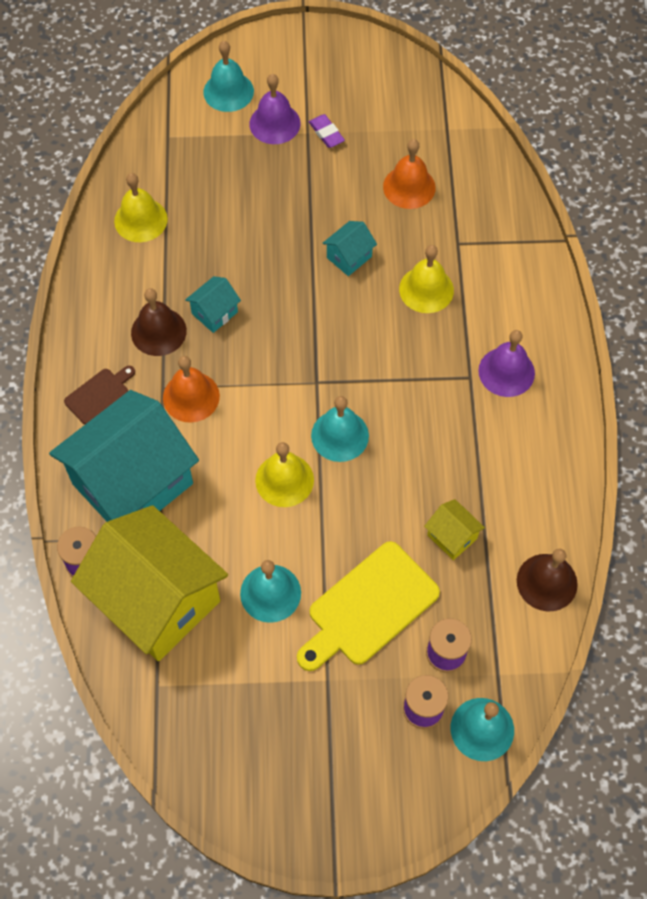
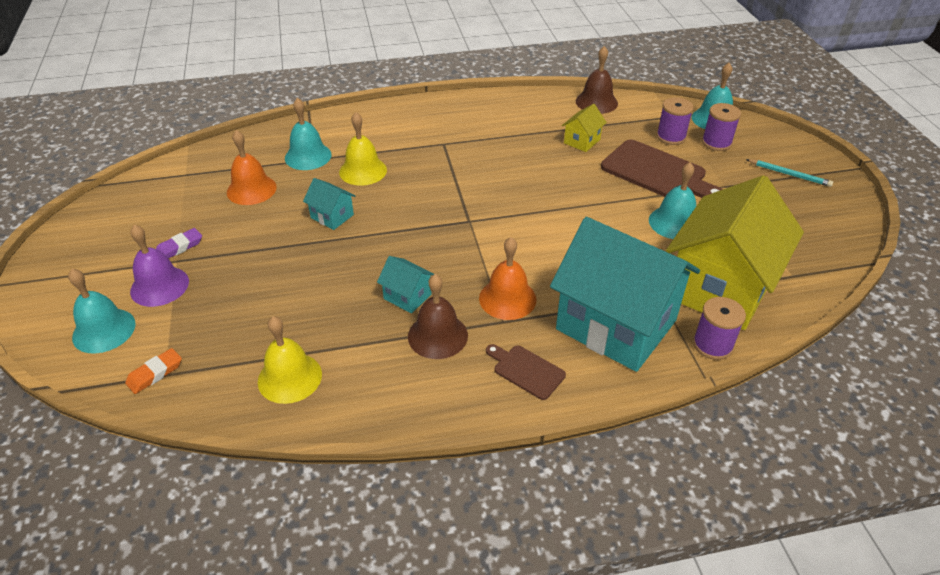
camera: 100 degrees left, 20 degrees down
(170, 130) = (155, 373): none -> orange eraser
(284, 480) = (570, 227): yellow bell -> none
(337, 774) = (789, 174): none -> turquoise pencil
(340, 435) = (517, 202): turquoise bell -> turquoise bell (308, 156)
(368, 607) = (657, 173): yellow cutting board -> brown cutting board
(506, 372) = (434, 128): purple bell -> none

